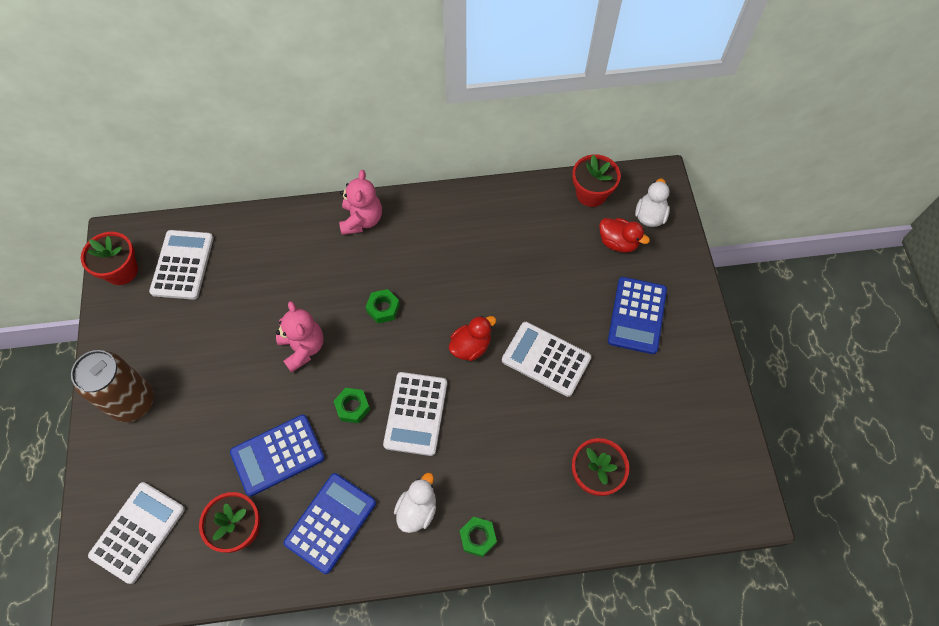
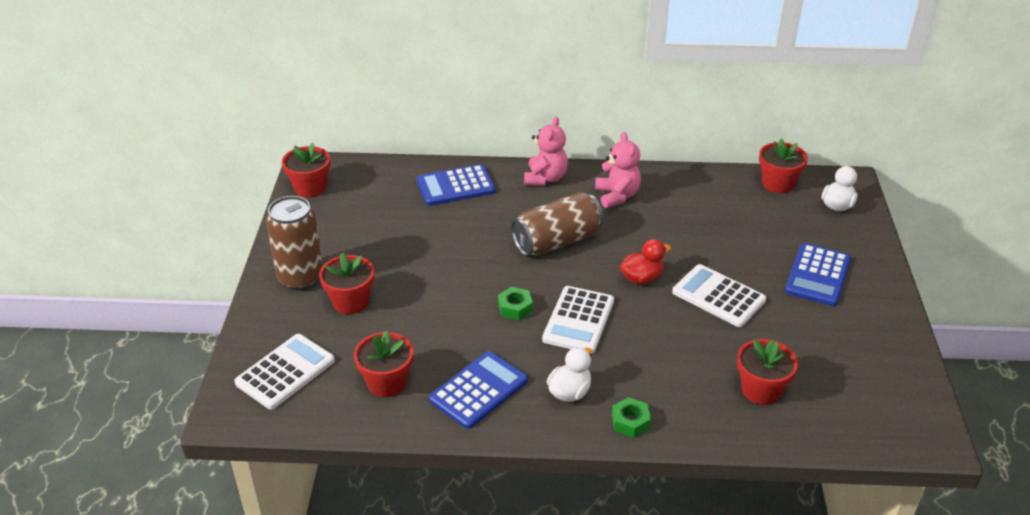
camera: 10 degrees right, 25 degrees down
(183, 265) = (368, 190): white calculator -> none
(188, 426) = (350, 302): none -> red flower pot
(277, 455) = (434, 333): blue calculator -> blue calculator (455, 186)
(303, 348) = (473, 260): pink teddy bear -> pink teddy bear (617, 196)
(383, 308) = (557, 241): green nut -> brown can
(618, 242) = (802, 221): red duck -> none

